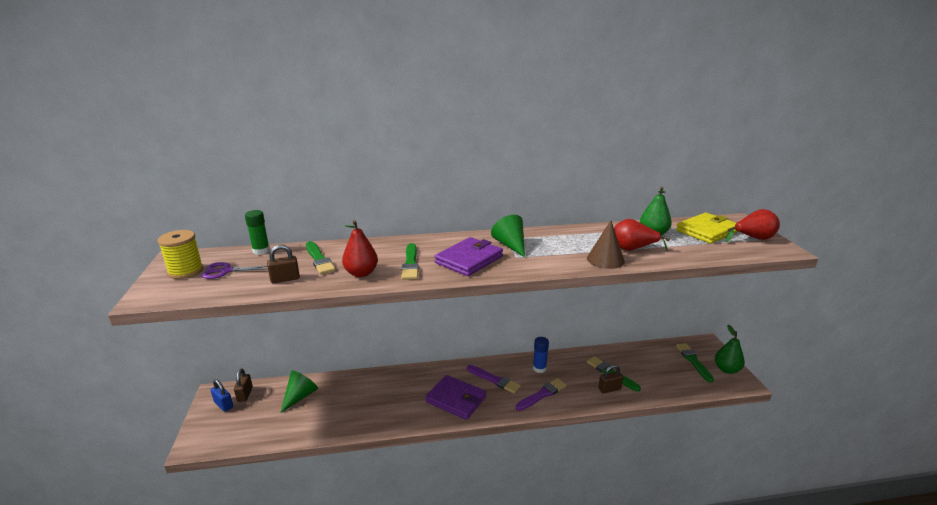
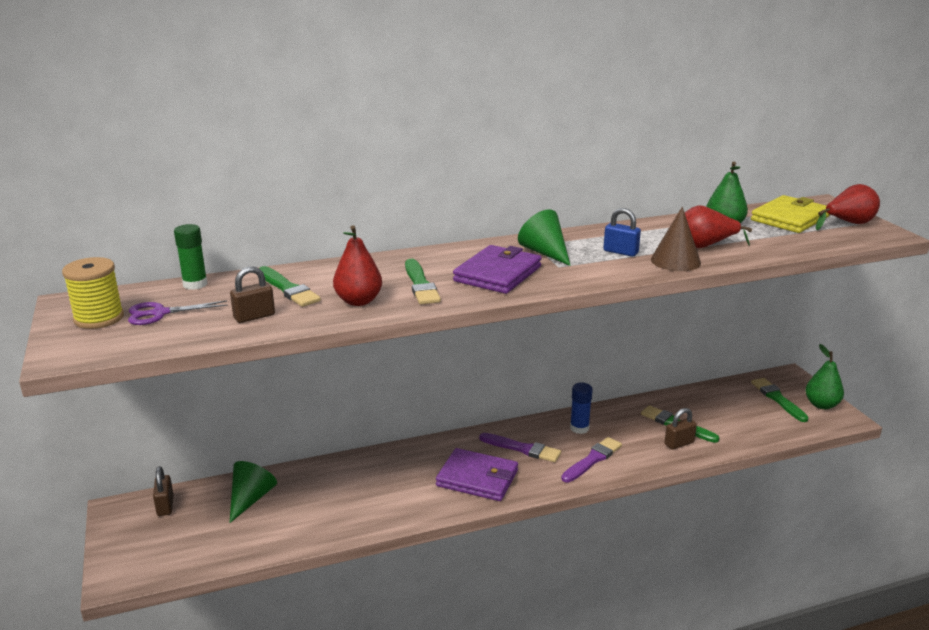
camera: 10 degrees left, 0 degrees up
(223, 405) = (138, 522): blue padlock -> blue padlock (620, 252)

